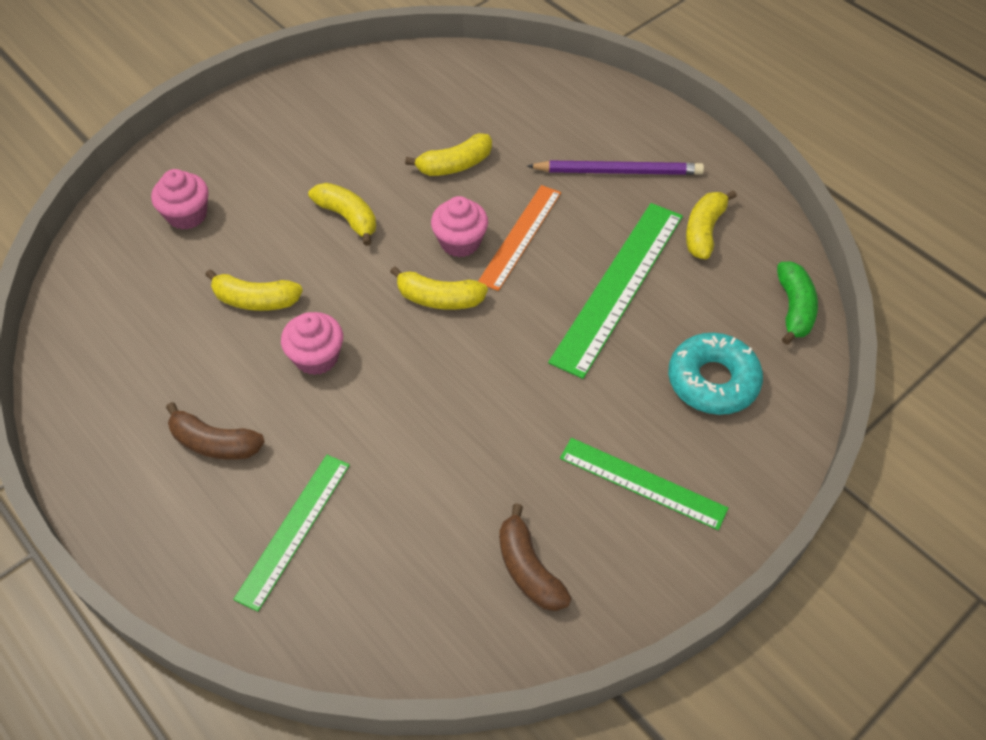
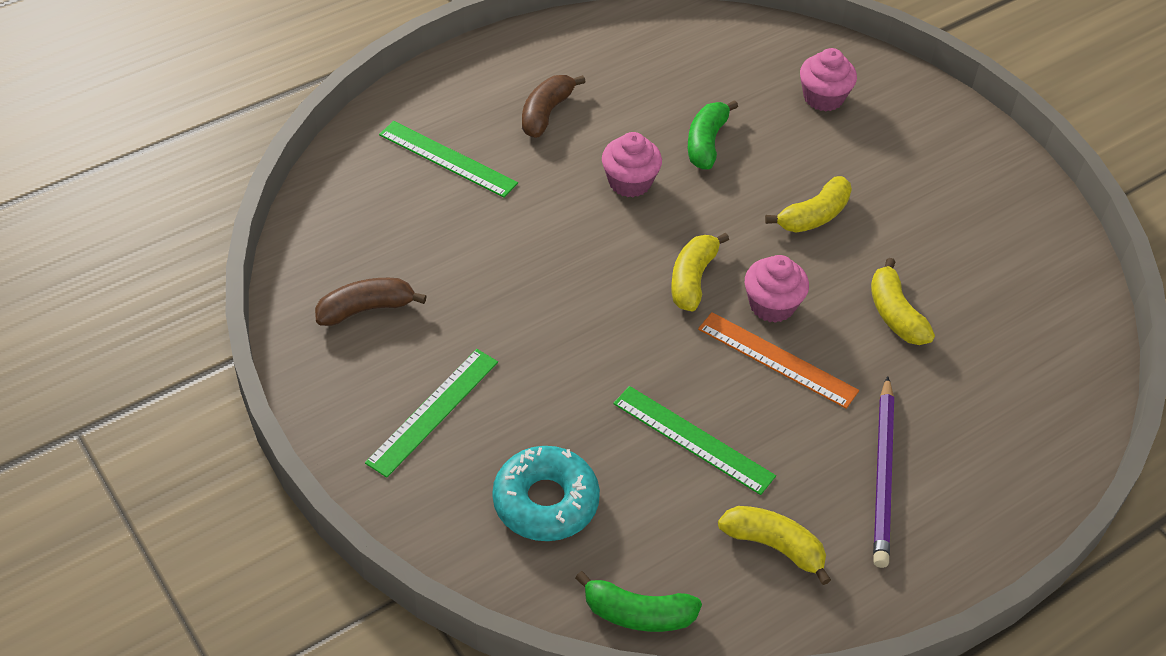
camera: 95 degrees right, 5 degrees down
(255, 300) = (706, 143): yellow banana -> green banana
(618, 286) = (693, 439): green ruler -> green ruler, size x0.64

